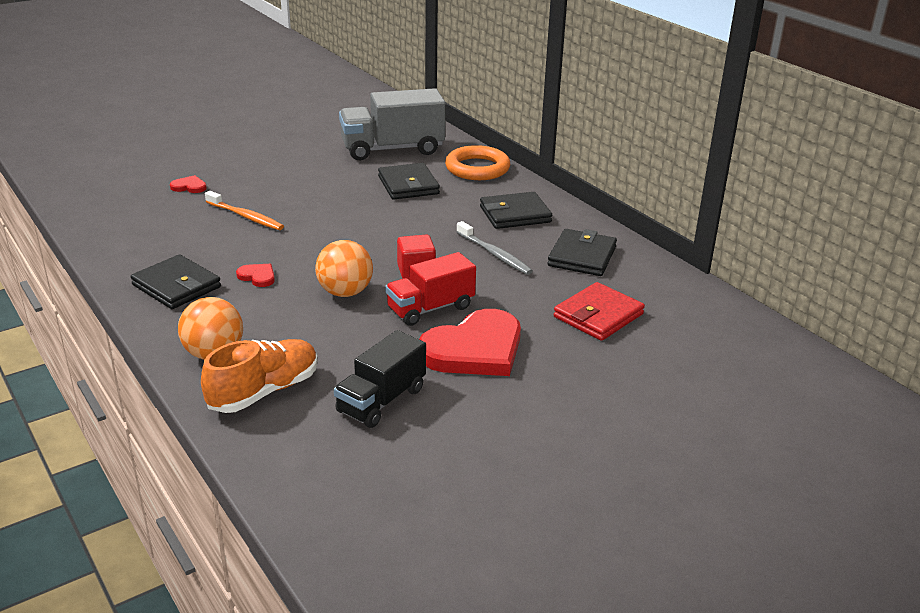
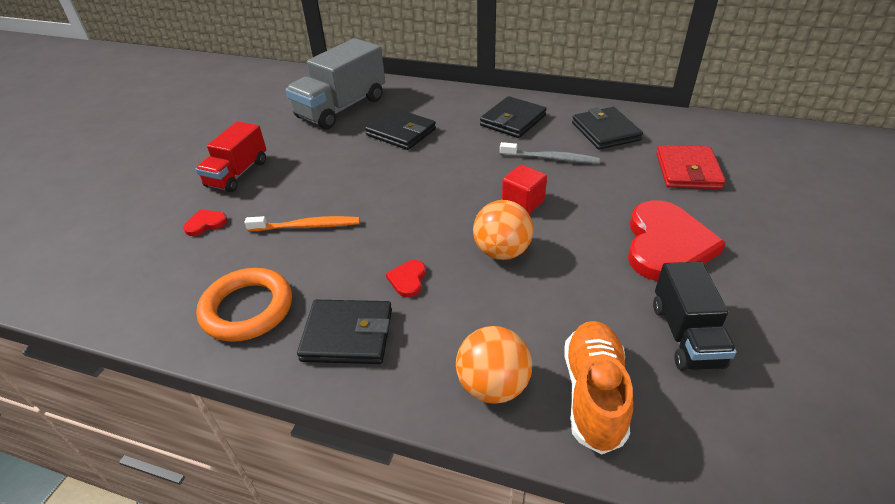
camera: 35 degrees left, 10 degrees up
(257, 276) = (408, 279): red heart -> red heart turned 75 degrees counterclockwise
(430, 308) = (583, 228): red truck -> red truck (237, 174)
(477, 168) = (430, 96): orange ring -> orange ring (247, 309)

